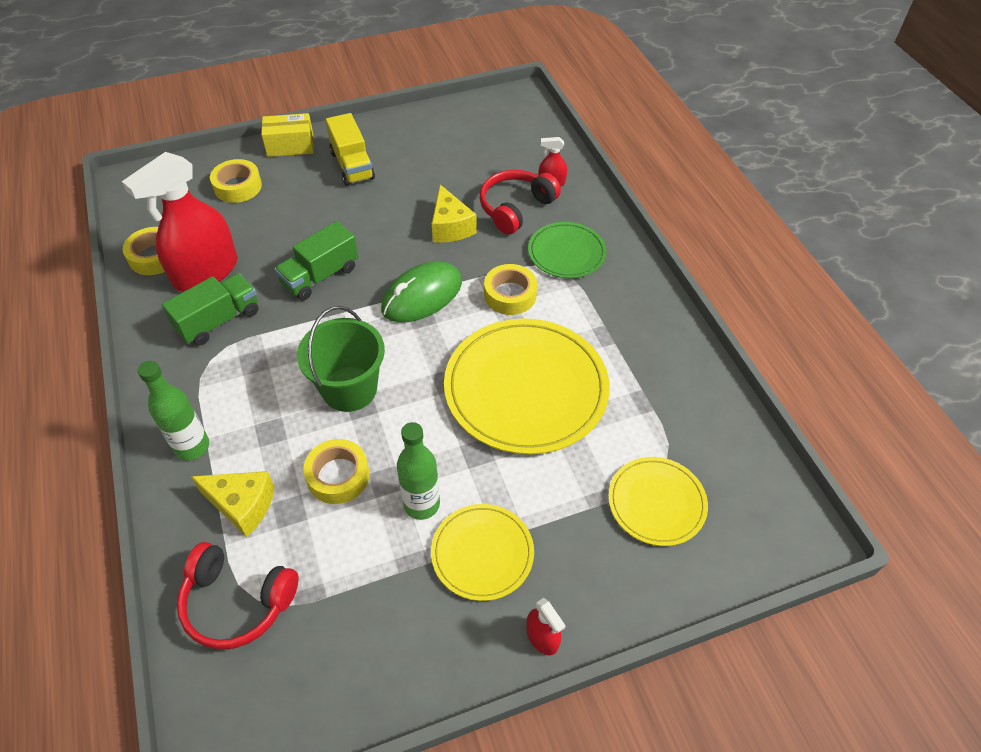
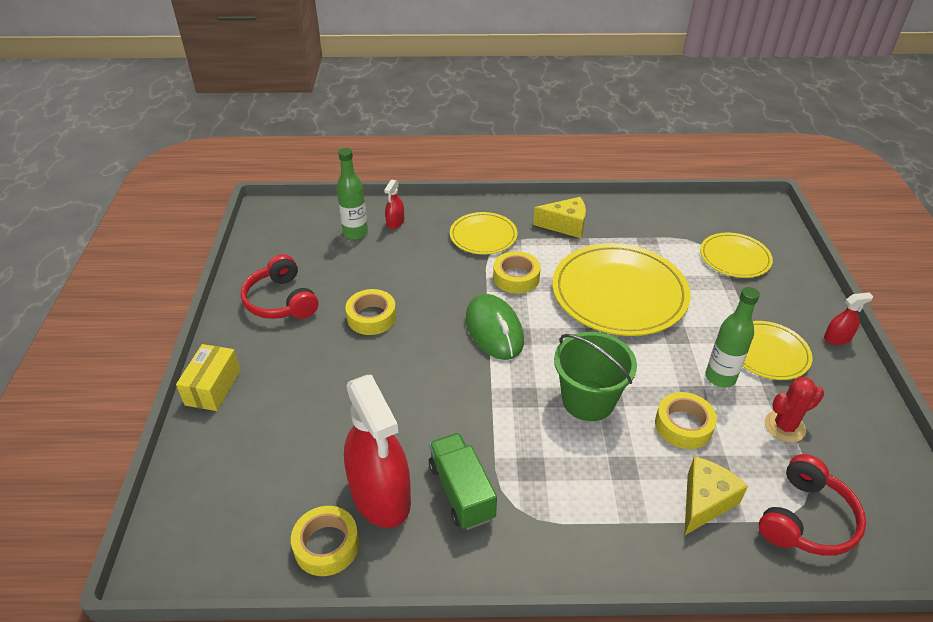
camera: 70 degrees left, 10 degrees down
(192, 447) = (628, 536): green bottle -> green bottle (355, 233)
(238, 186) = (251, 446): yellow tape -> yellow tape (371, 317)
(320, 276) = (434, 396): green truck -> none
(352, 165) = (283, 343): yellow truck -> none
(363, 576) = (784, 426): none -> red cactus
(450, 227) = (415, 293): yellow cheese -> yellow cheese (565, 225)
(515, 208) = (414, 250): red headphones -> red headphones (281, 301)
(566, 253) = (483, 236): green plate -> yellow plate

